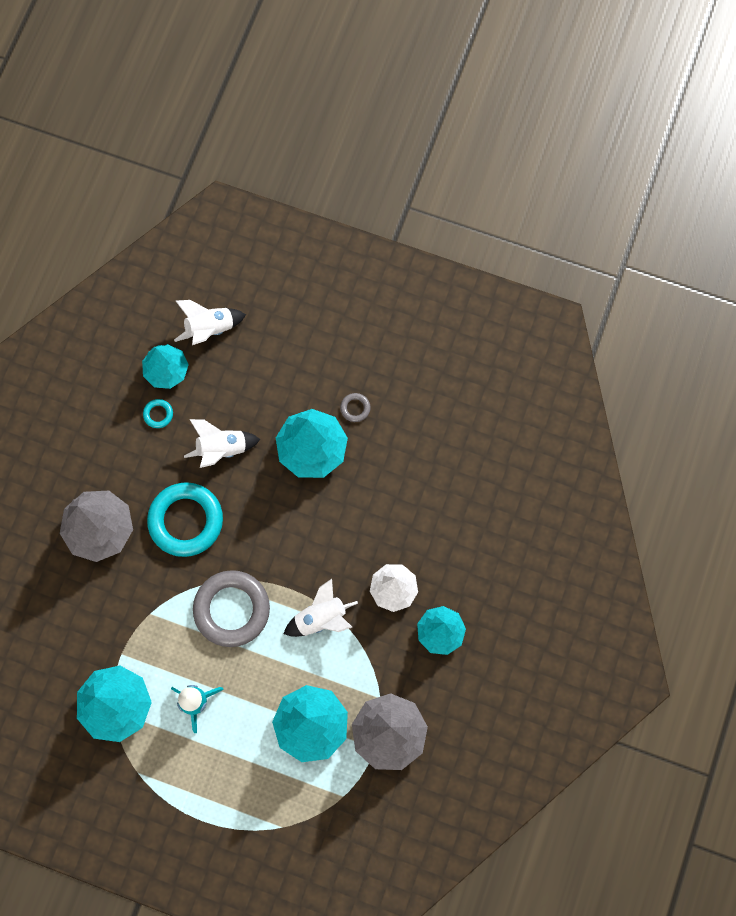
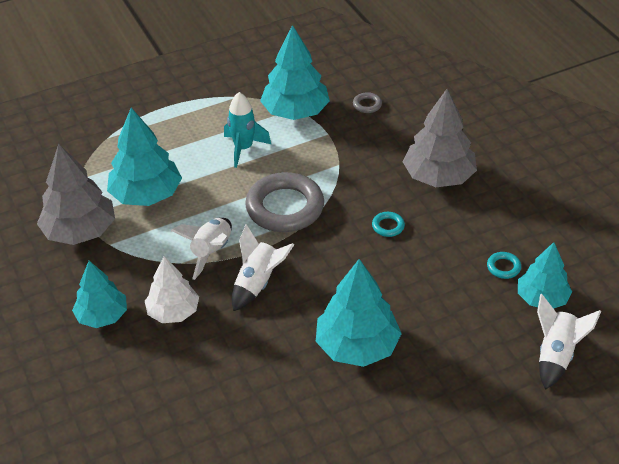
camera: 135 degrees right, 30 degrees down
(186, 521) = (388, 226): turquoise ring -> turquoise ring, size x0.41
(222, 449) = (426, 287): white rocket -> white rocket (258, 283)
(355, 408) = (360, 406): grey ring -> grey ring (367, 105)

